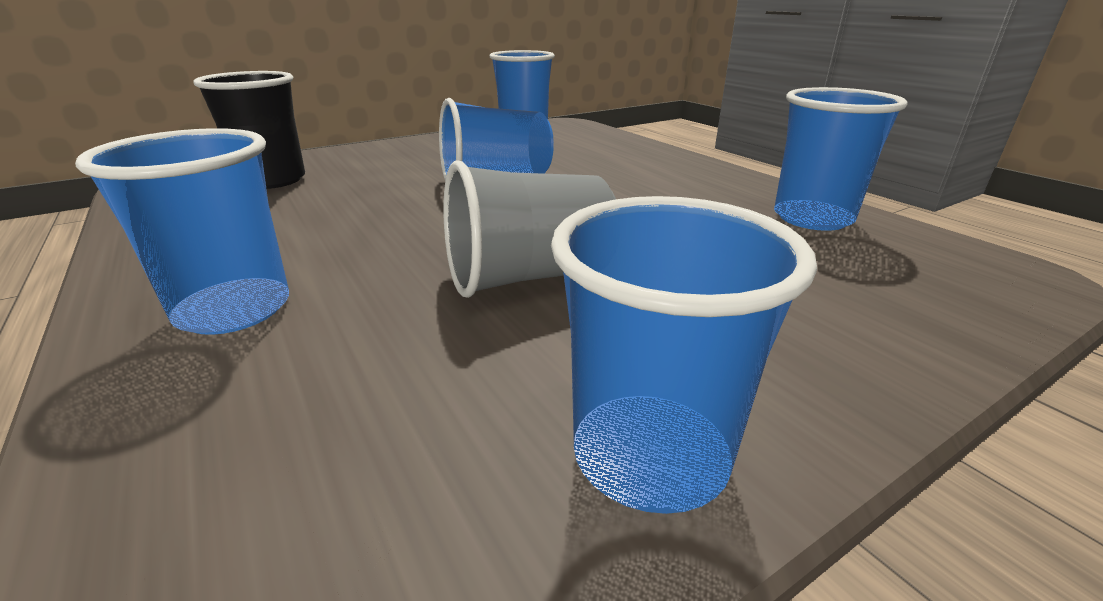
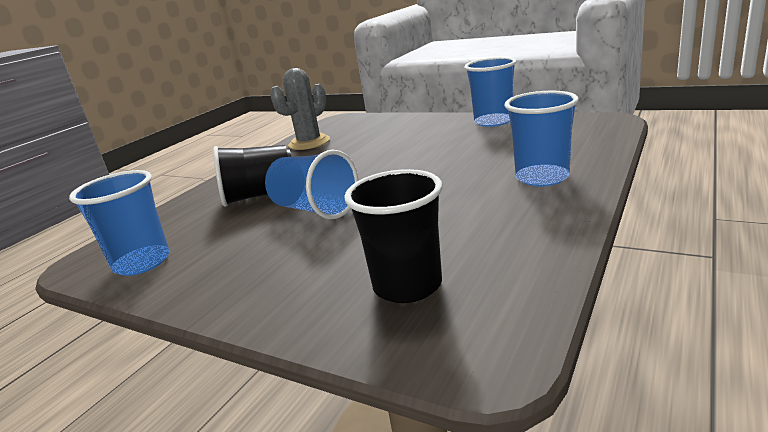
camera: 115 degrees left, 5 degrees down
(529, 277) = (434, 155): grey cup -> none
(595, 168) = (260, 196): none -> black cup
(812, 218) = (309, 143): blue cup -> grey cactus

